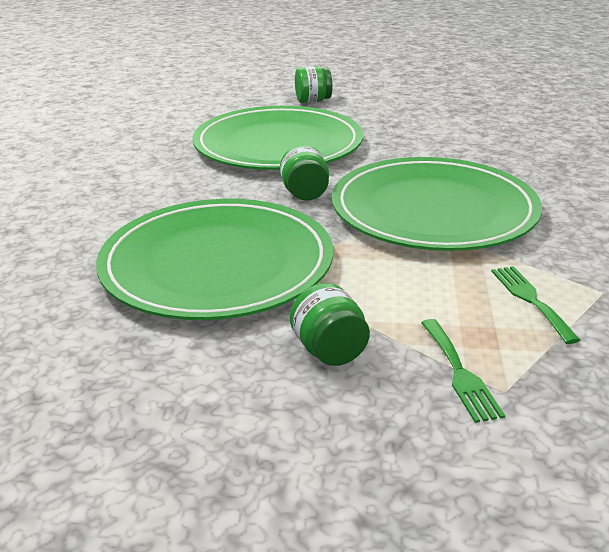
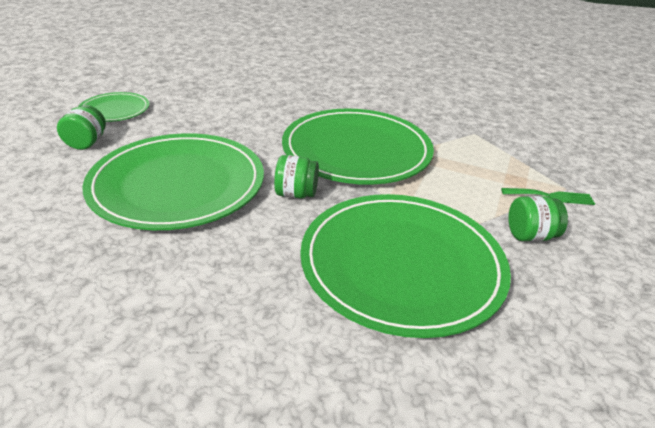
camera: 75 degrees left, 5 degrees up
(380, 94) = (114, 110): none -> green plate
(530, 300) = (479, 154): green fork -> none

